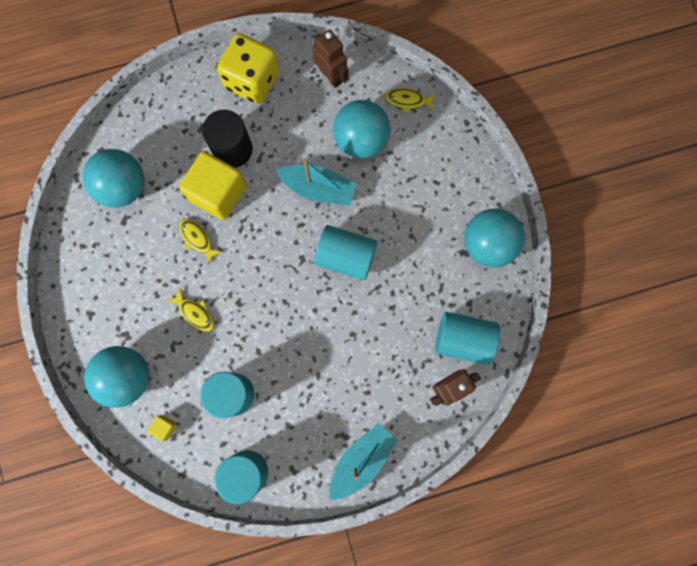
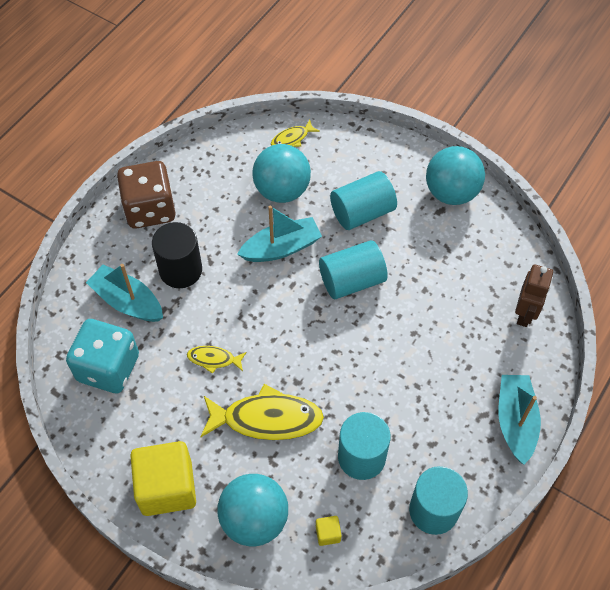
camera: 40 degrees left, 20 degrees down
(123, 187) = (108, 368): turquoise ball -> turquoise dice
(177, 145) = (127, 301): none -> turquoise boat
(195, 313) = (267, 419): yellow fish -> yellow fish, size x2.00
(218, 193) = (199, 311): yellow cube -> yellow cube (167, 487)
(252, 80) = (150, 209): yellow dice -> brown dice
(331, 76) = (213, 162): brown robot -> none
(463, 339) = (501, 271): turquoise cylinder -> turquoise cylinder (362, 212)

